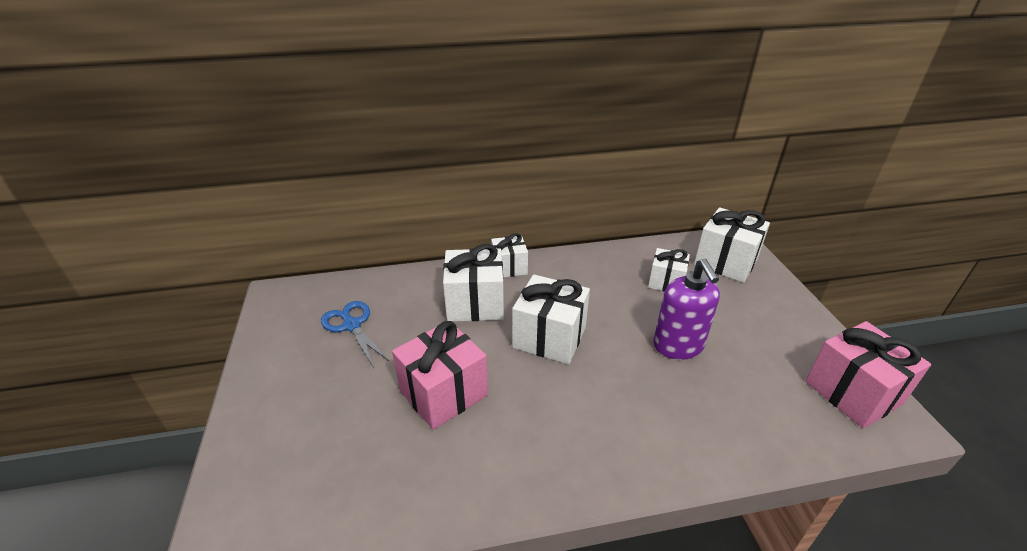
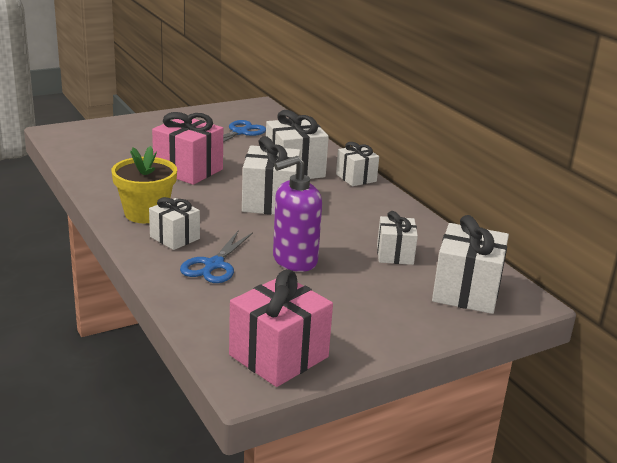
camera: 70 degrees right, 10 degrees down
(558, 456) = (146, 213): none -> yellow flower pot
(626, 435) = (174, 238): none -> white gift
(690, 409) = (214, 265): none -> blue scissors

